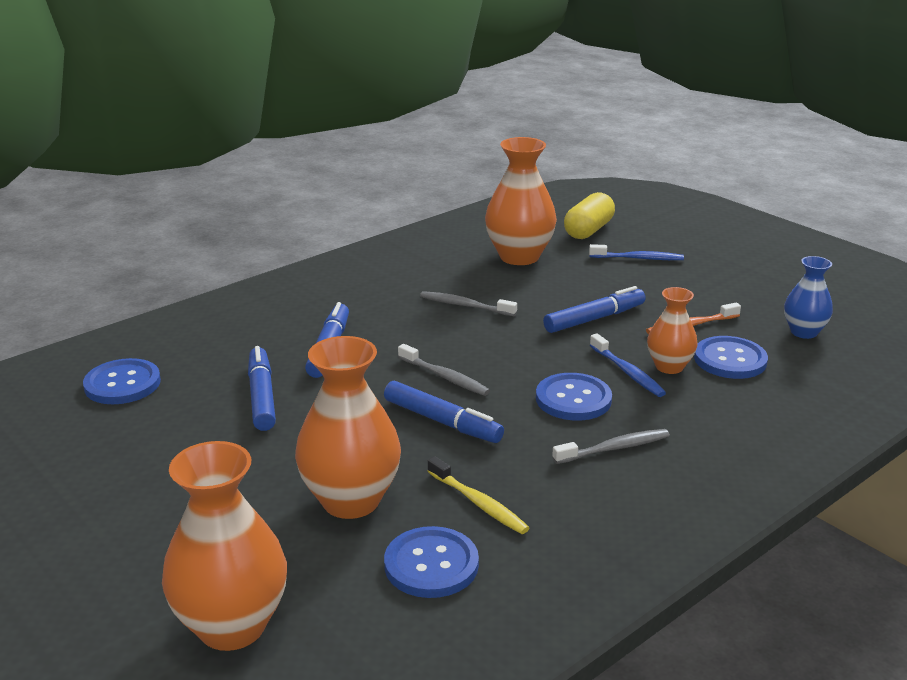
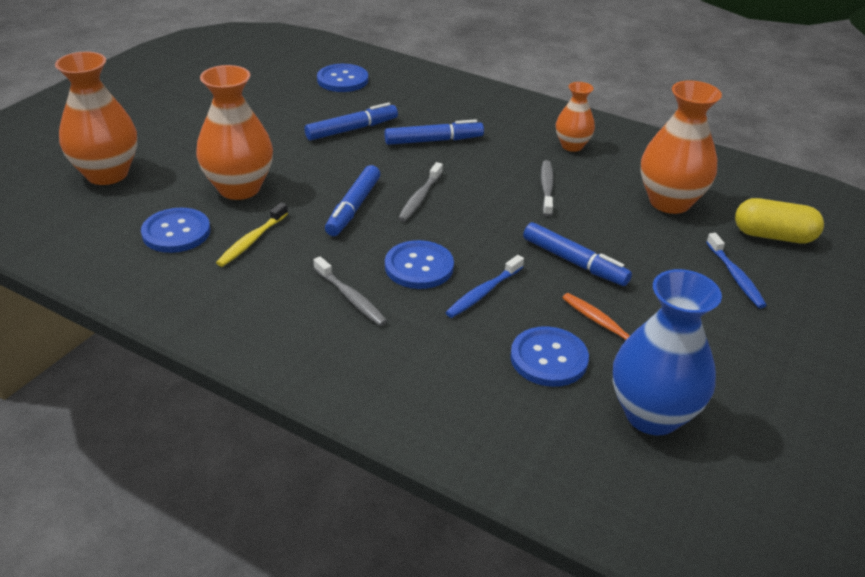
camera: 70 degrees right, 10 degrees up
(669, 367) = (509, 318): orange vase -> orange vase (572, 146)
(803, 332) = (652, 415): blue vase -> blue vase, size x1.73

